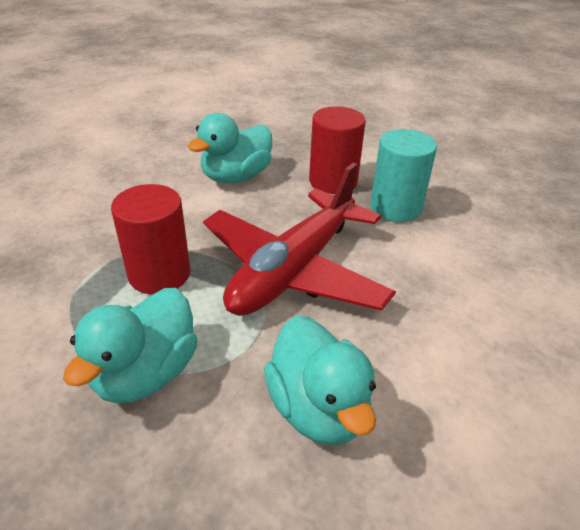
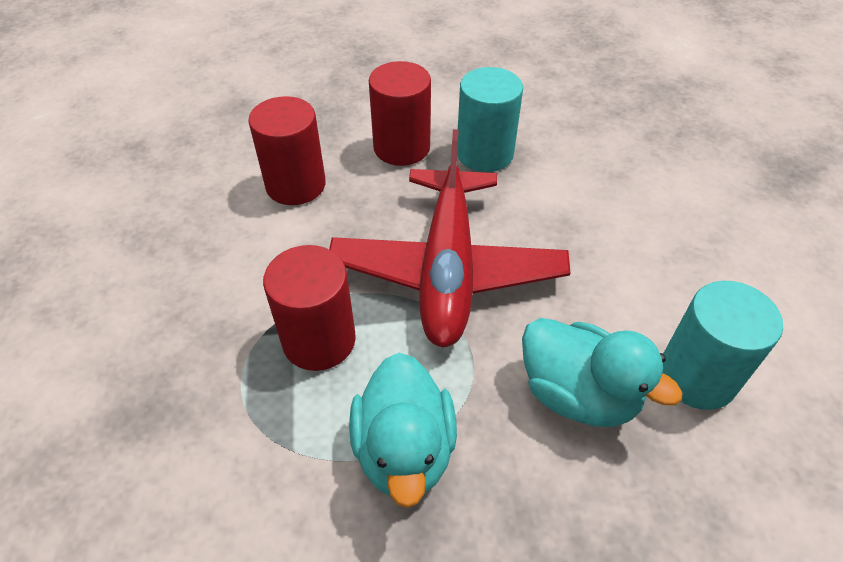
camera: 30 degrees left, 10 degrees up
(236, 177) = (295, 185): turquoise duck -> red cylinder
(446, 453) = (697, 376): none -> turquoise cylinder

